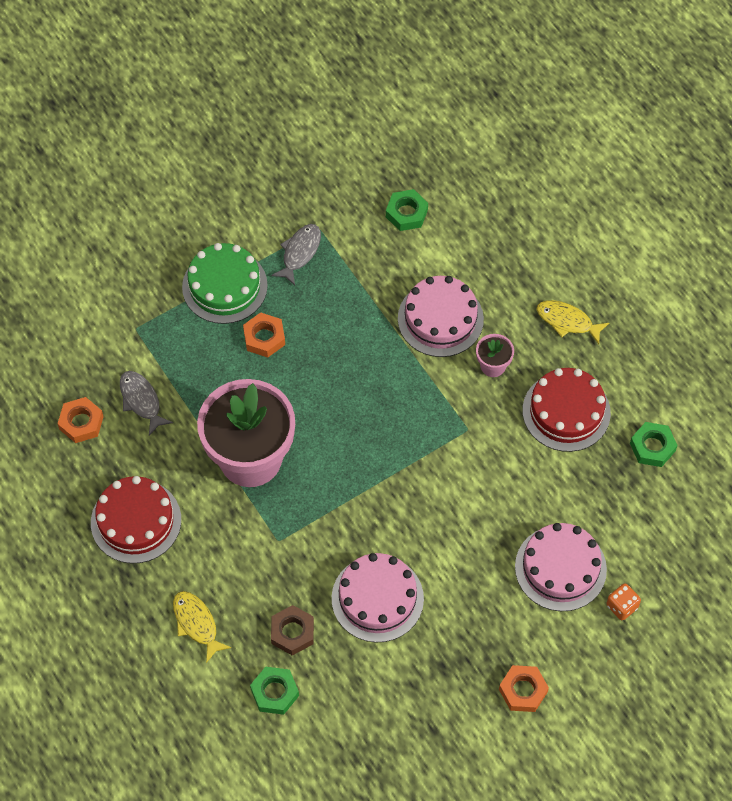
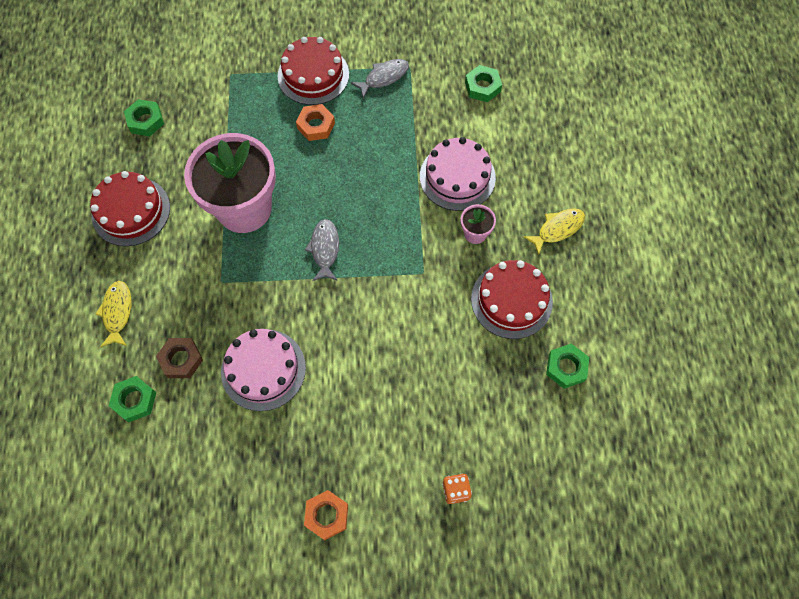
camera: 30 degrees right, 5 degrees up
(81, 423) = (145, 121): orange nut -> green nut
(141, 401) = (197, 126): grey fish -> grey fish (325, 249)
(224, 286) = (313, 75): green cake -> red cake
(560, 568) = (425, 427): pink cake -> none
(567, 321) = (557, 229): yellow fish -> yellow fish turned 90 degrees clockwise

